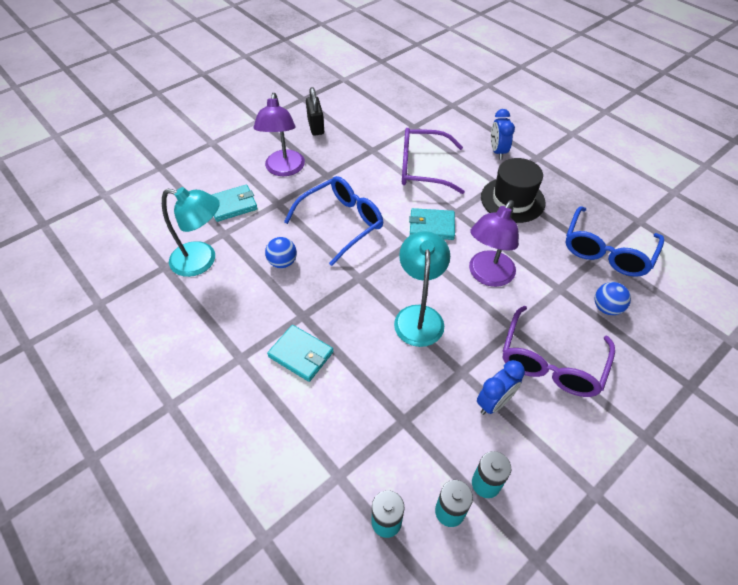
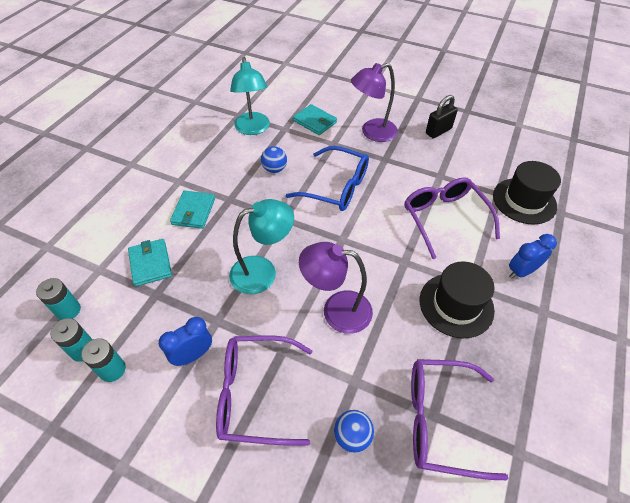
camera: 65 degrees right, 0 degrees up
(430, 117) = (524, 201): none -> black hat
(432, 226) = (373, 248): turquoise wallet -> turquoise wallet (150, 264)
(494, 402) = (193, 355): blue clock -> blue clock turned 120 degrees clockwise
(607, 251) = (441, 420): blue glasses -> purple glasses

